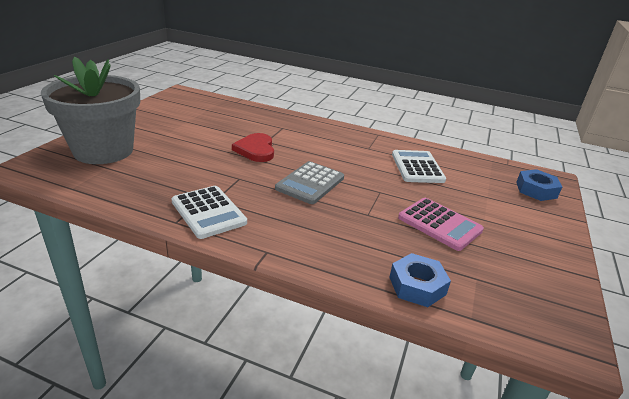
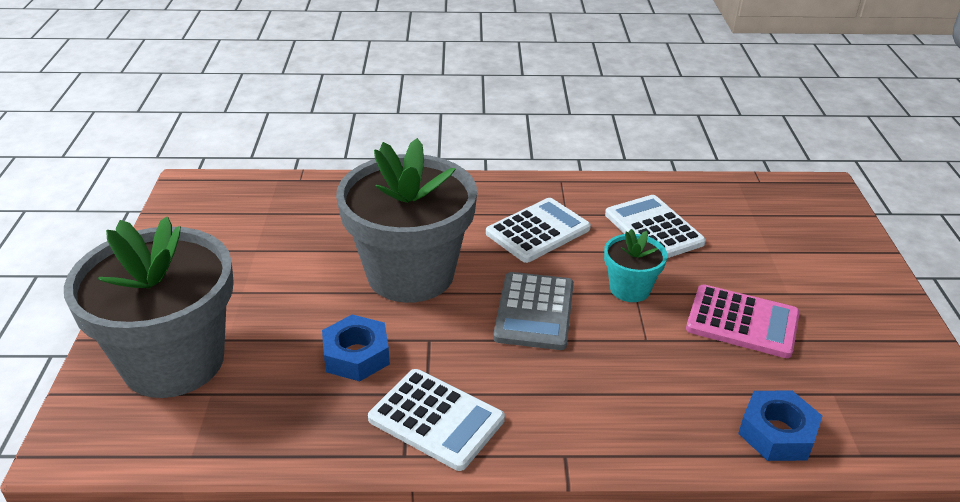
camera: 20 degrees left, 5 degrees up
(256, 150) = (410, 274): red heart -> grey flower pot
(345, 151) = (538, 231): none -> white calculator
(378, 189) = (630, 289): none -> turquoise flower pot
(536, 190) = (818, 218): blue nut -> blue nut (356, 355)

